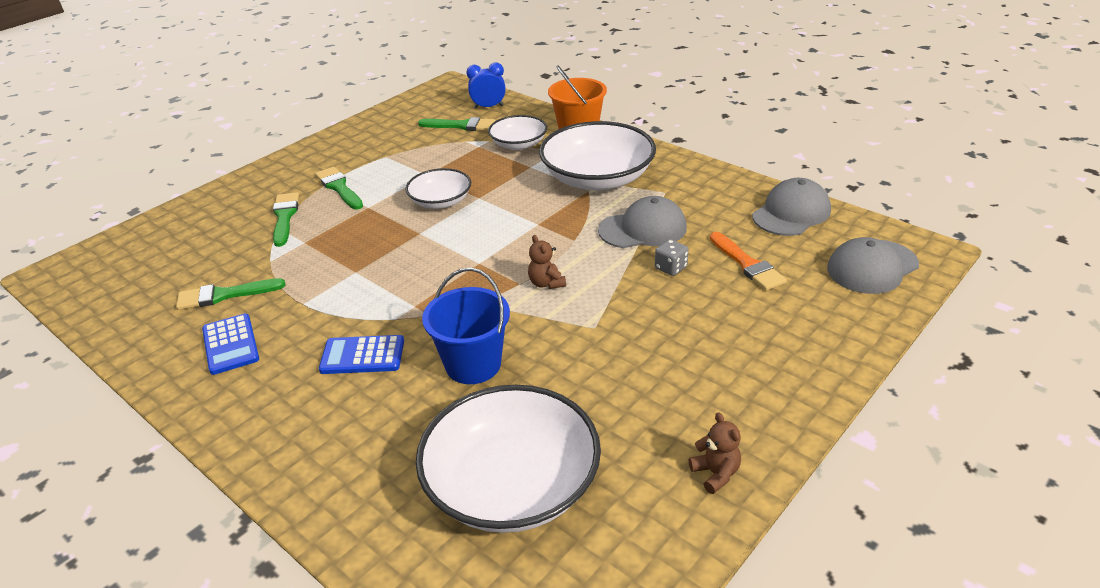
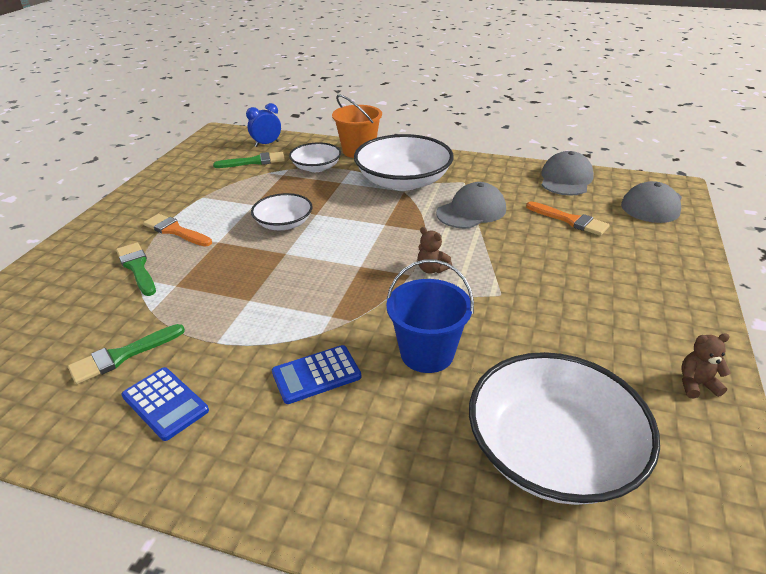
camera: 25 degrees left, 0 degrees up
(339, 187) = (175, 231): green brush -> orange brush
(671, 268) = (518, 235): grey dice -> none
(715, 473) = (696, 384): brown teddy bear -> brown teddy bear turned 45 degrees counterclockwise

